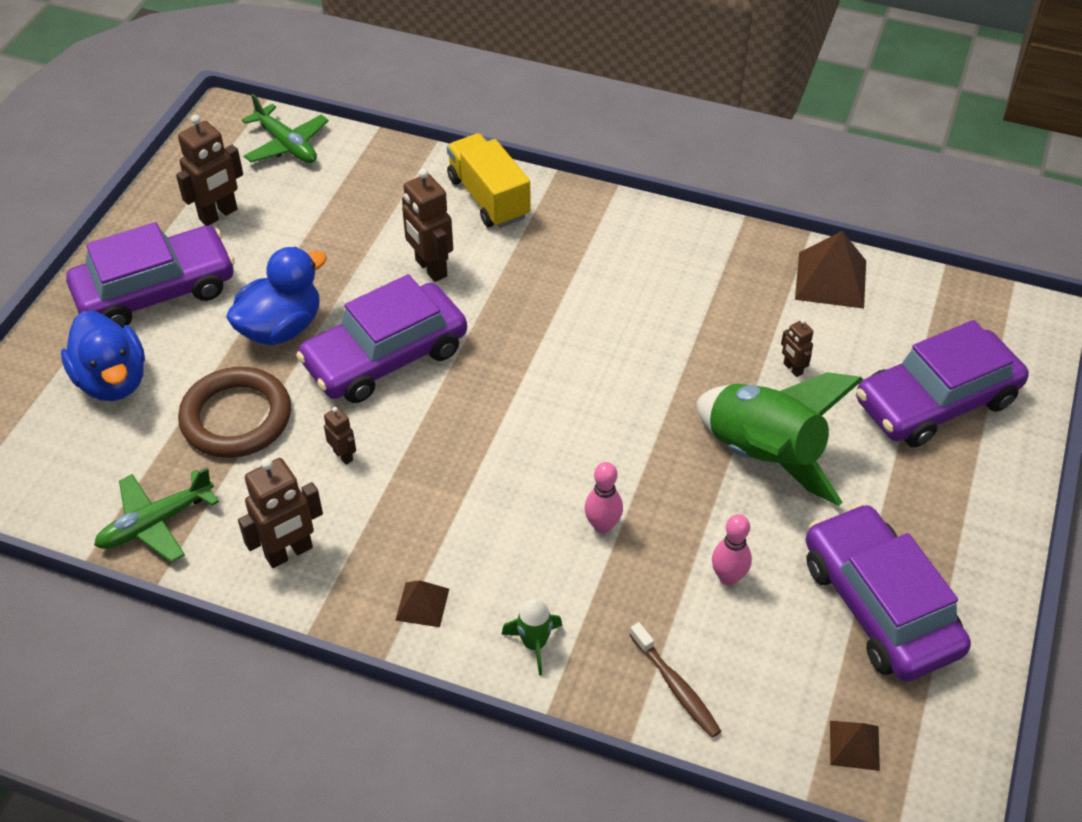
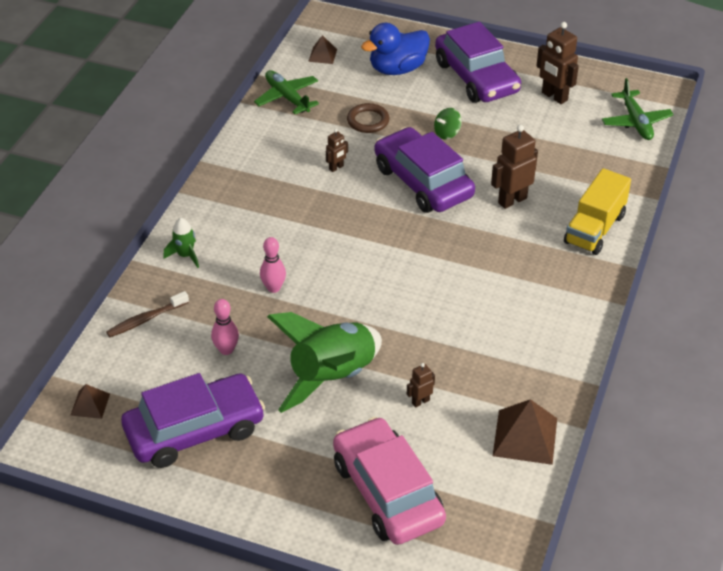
camera: 90 degrees right, 5 degrees down
(236, 417) = (368, 121): brown ring -> brown ring, size x0.59
(281, 328) = (447, 133): blue duck -> green spinning top
(287, 145) = (636, 122): green plane -> green plane turned 60 degrees counterclockwise
(289, 553) = (262, 150): brown robot -> none
(422, 604) = (219, 206): brown pyramid -> brown pyramid (322, 55)
(488, 198) = (594, 229): yellow truck -> yellow truck turned 150 degrees clockwise
(936, 401) = (387, 492): purple car -> pink car

